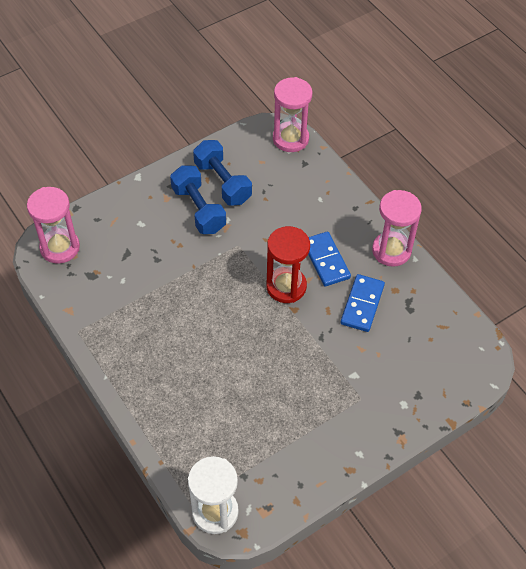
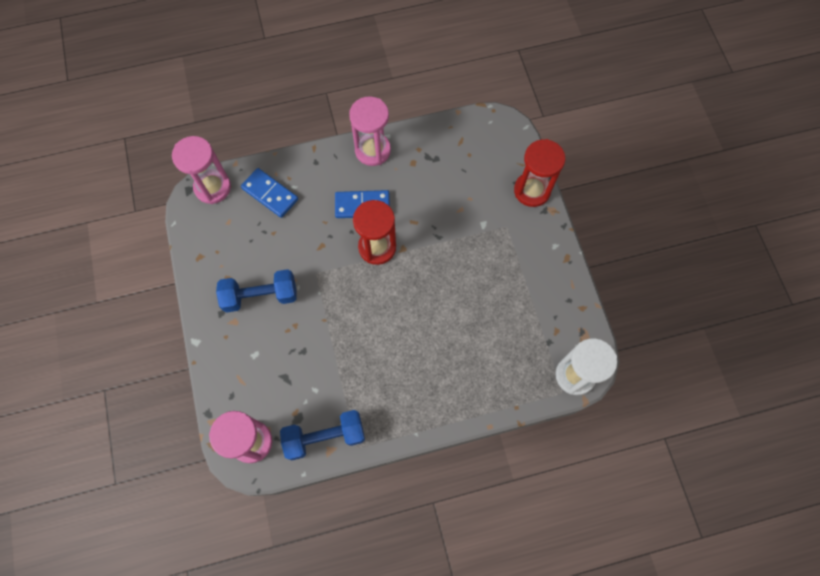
camera: 70 degrees left, 15 degrees up
(222, 182) = (238, 264): blue dumbbell -> blue dumbbell (325, 437)
(362, 304) = (418, 193): blue domino -> blue domino (270, 194)
(416, 412) = (532, 190): none -> red hourglass

